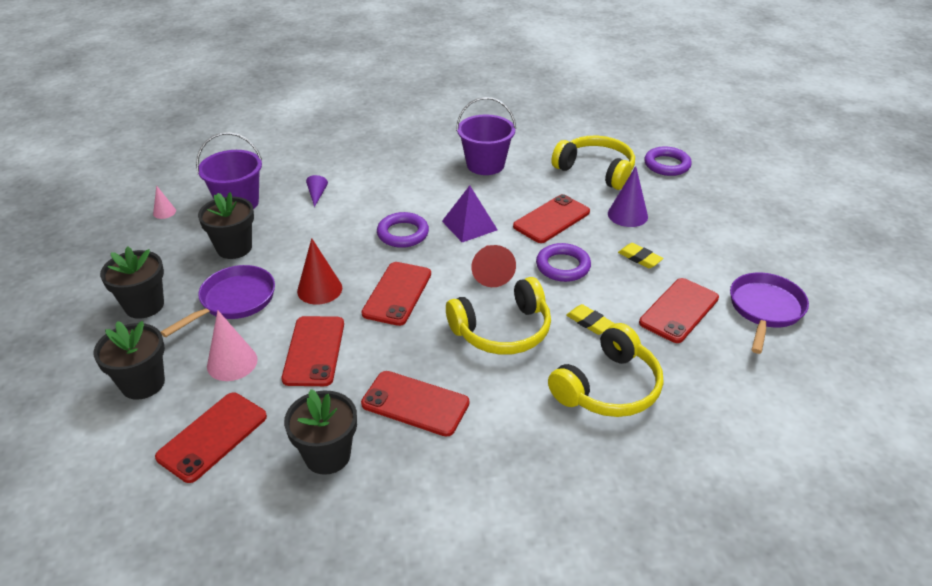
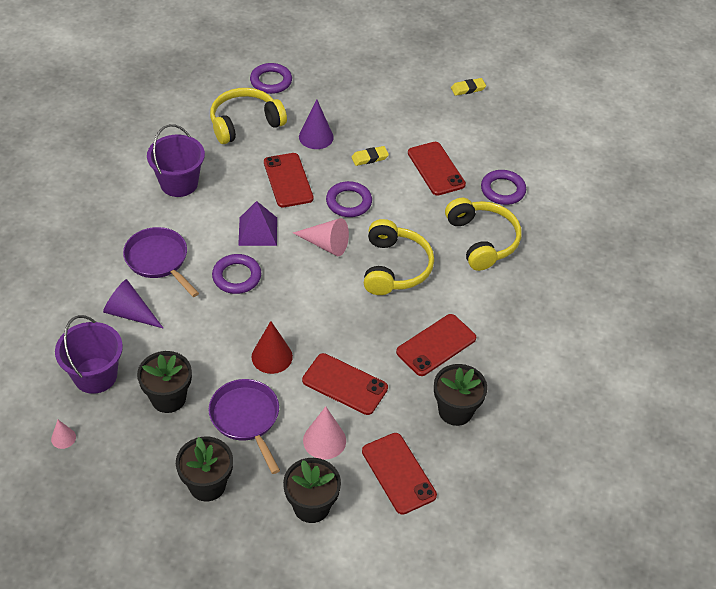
camera: 65 degrees left, 10 degrees up
(317, 195) = (130, 313): purple cone -> purple cone, size x1.79
(397, 293) = (312, 310): red phone -> none
(491, 272) = (326, 244): red cone -> pink cone
(589, 322) = (417, 218): yellow eraser -> yellow eraser (468, 89)
(708, 378) = (503, 190): none -> purple ring
(765, 309) = (462, 129): purple pan -> purple pan (159, 260)

